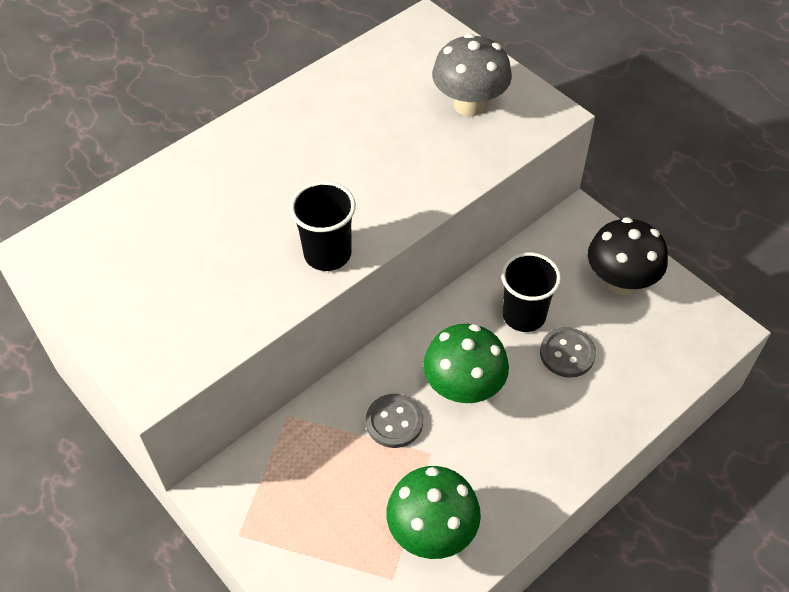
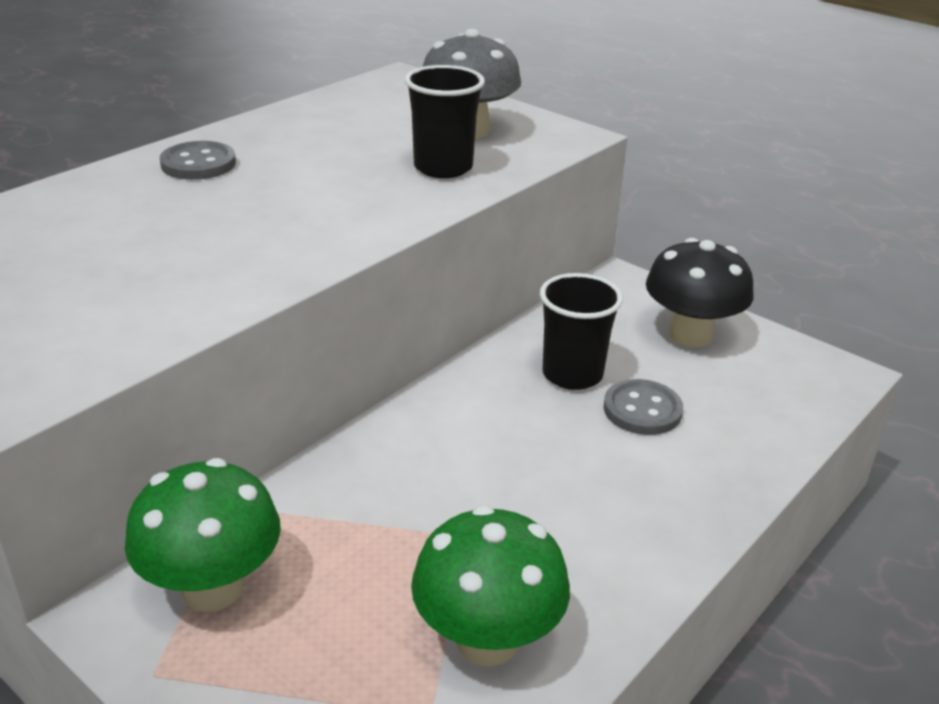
camera: 10 degrees left, 20 degrees down
(327, 254) = (293, 255): black cup -> black cup (443, 167)
(394, 422) = (405, 502): grey button -> grey button (198, 164)
(463, 388) = (504, 456): green mushroom -> green mushroom (212, 588)

